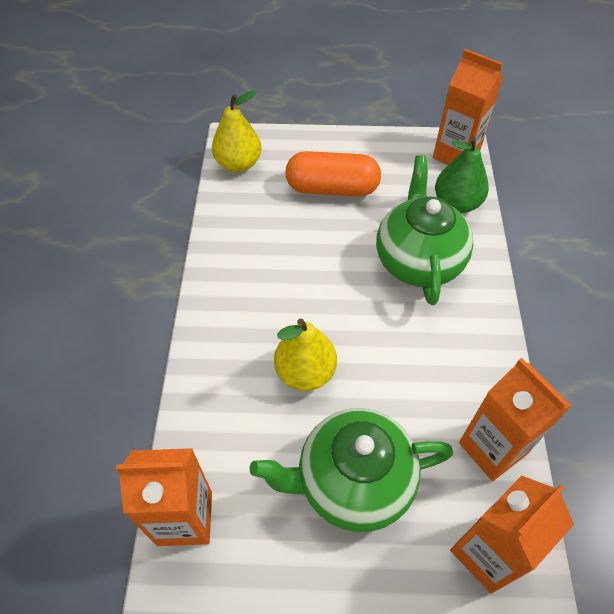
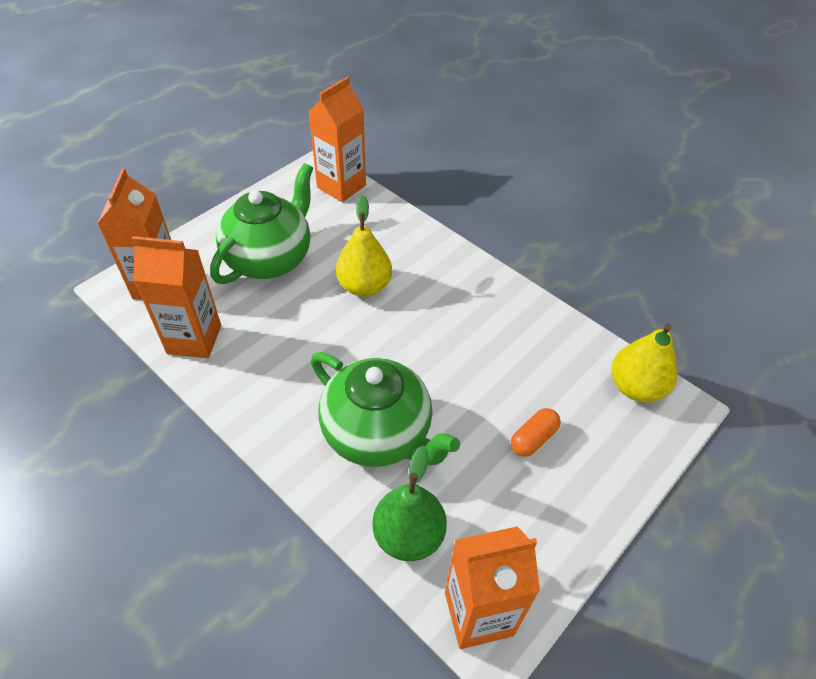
camera: 130 degrees right, 5 degrees down
(332, 188) = (533, 438): orange capsule -> orange capsule, size x0.51

